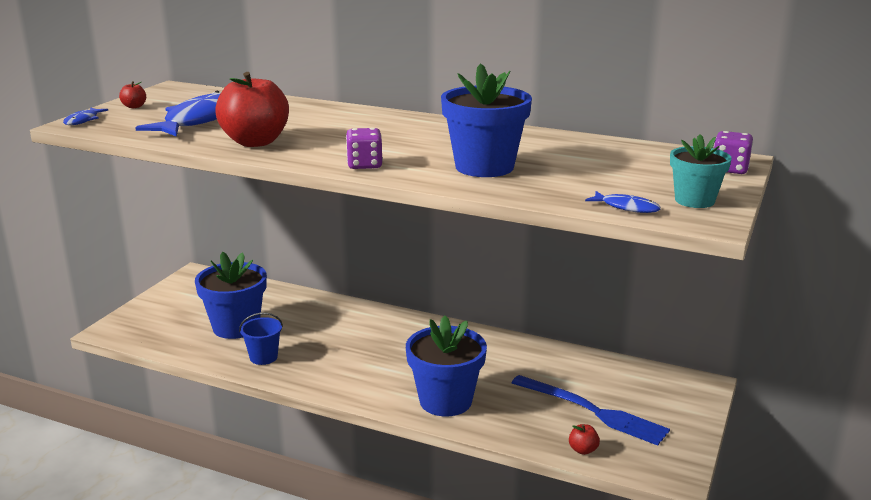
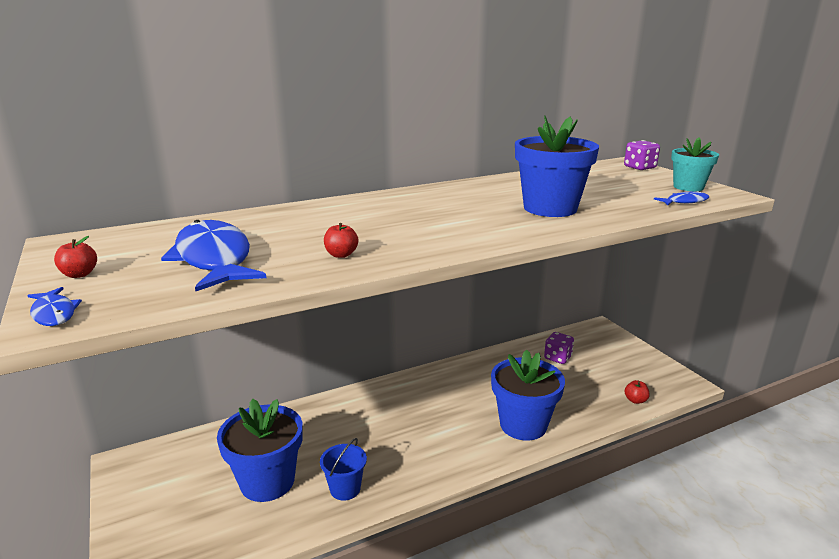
camera: 50 degrees left, 0 degrees up
(255, 142) = (341, 255): red apple -> red apple, size x0.41
(364, 165) = (484, 236): purple dice -> purple dice (557, 358)
(592, 411) = (594, 375): blue fork -> none

